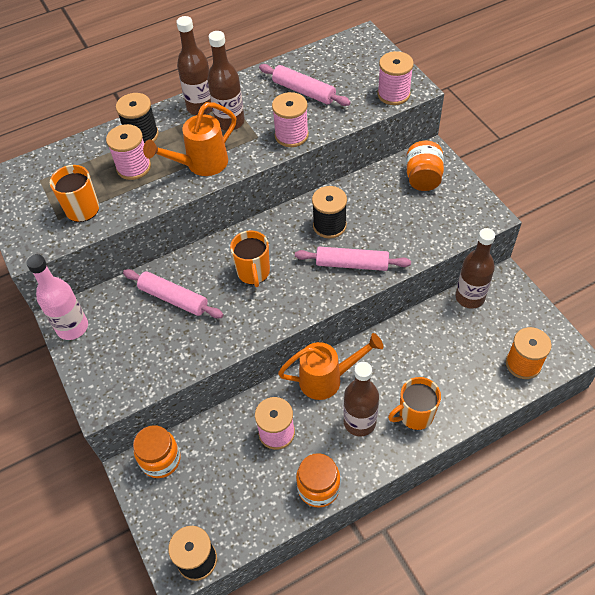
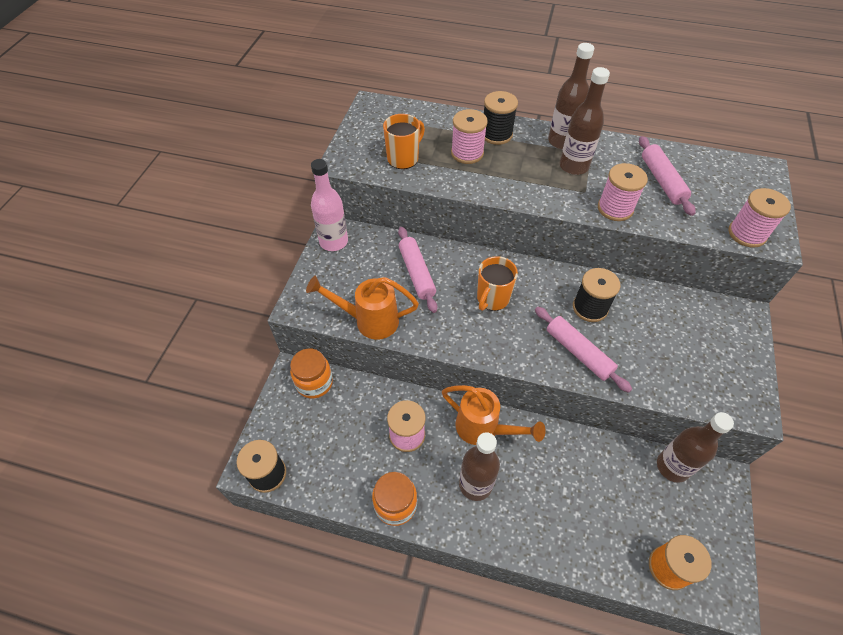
camera: 40 degrees right, 0 degrees up
(200, 165) = (517, 183): orange watering can -> orange watering can (369, 321)
(415, 415) = (526, 520): orange mug -> none
(423, 178) = (716, 329): orange jar -> none

